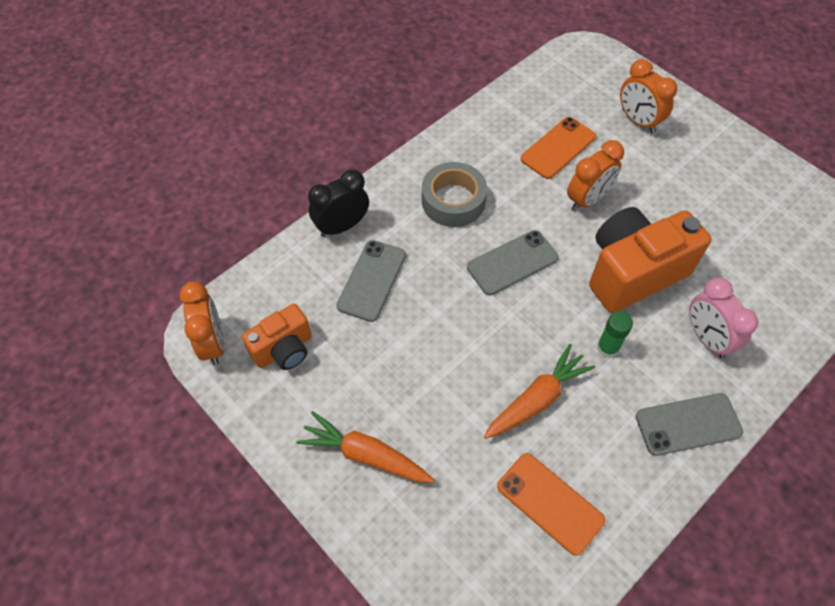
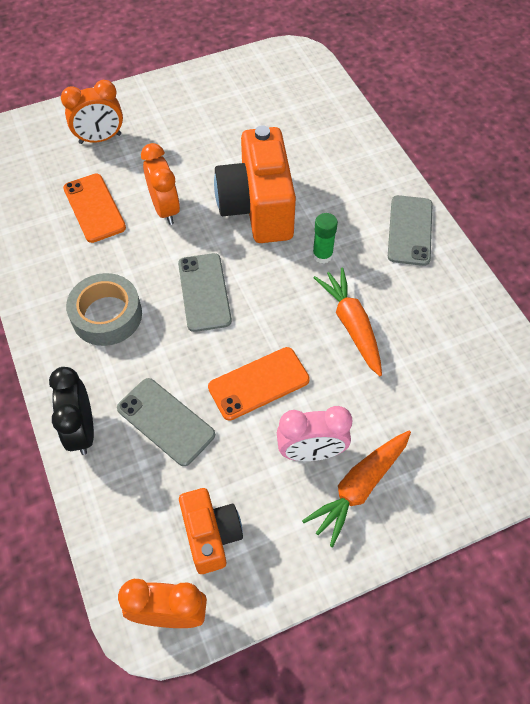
camera: 70 degrees left, 0 degrees up
(550, 503) = (448, 351): orange phone -> orange phone (258, 383)
(706, 338) = (340, 186): pink clock -> pink clock (311, 452)

